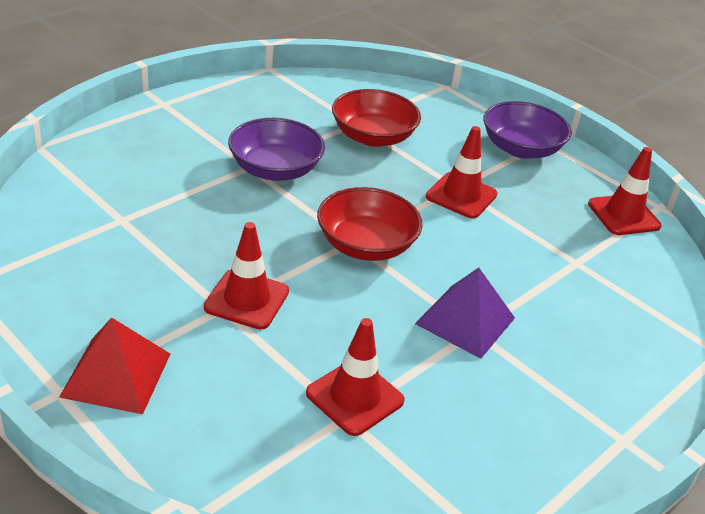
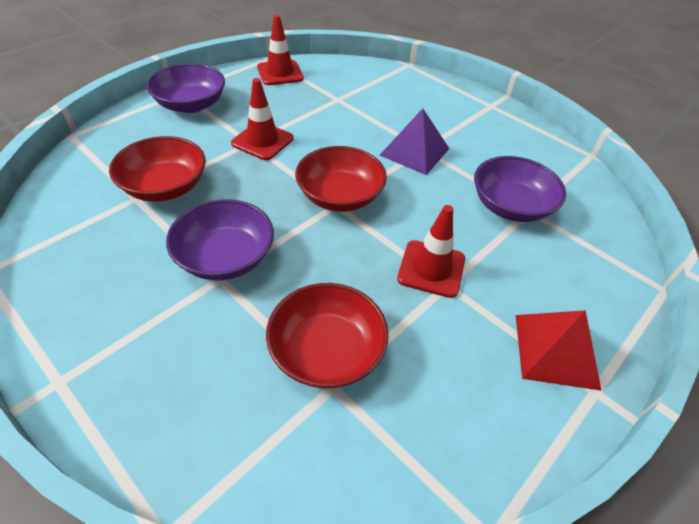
camera: 90 degrees left, 10 degrees up
(157, 219) = (327, 351): none -> red bowl
(355, 397) = (510, 206): red traffic cone -> purple bowl

